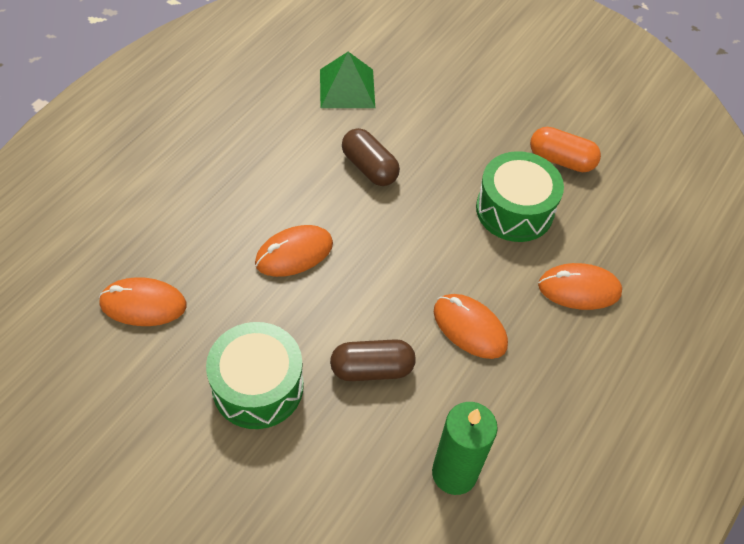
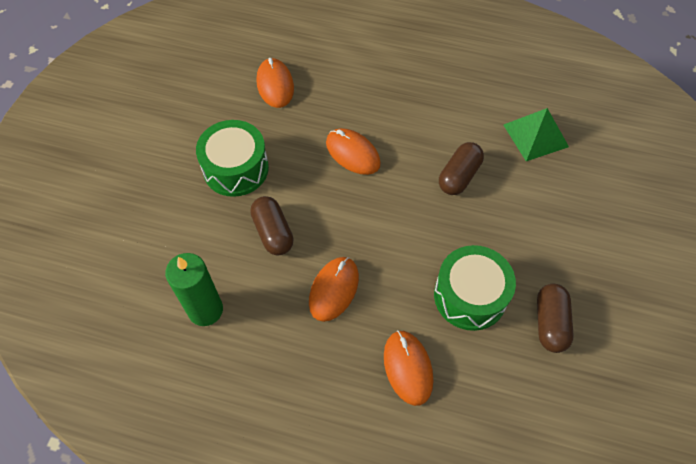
camera: 75 degrees right, 5 degrees up
(561, 160) = (550, 323): orange capsule -> brown capsule

